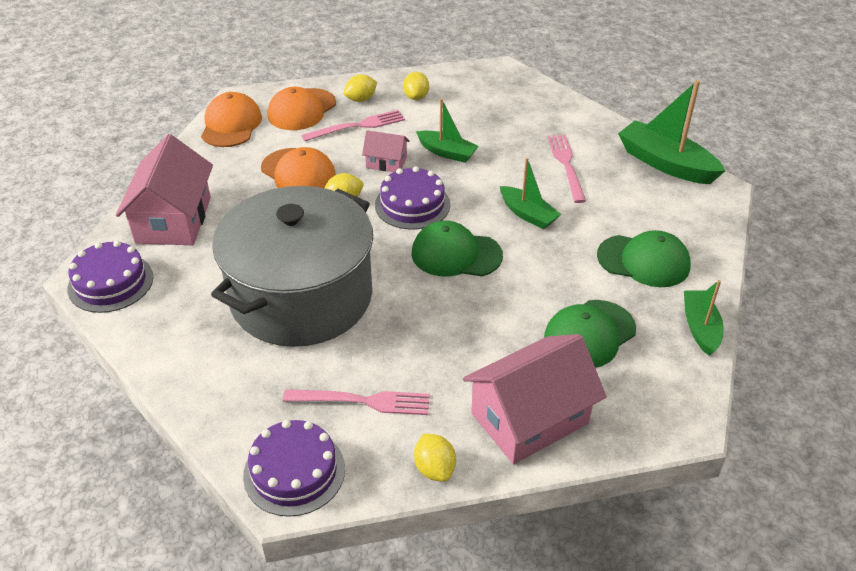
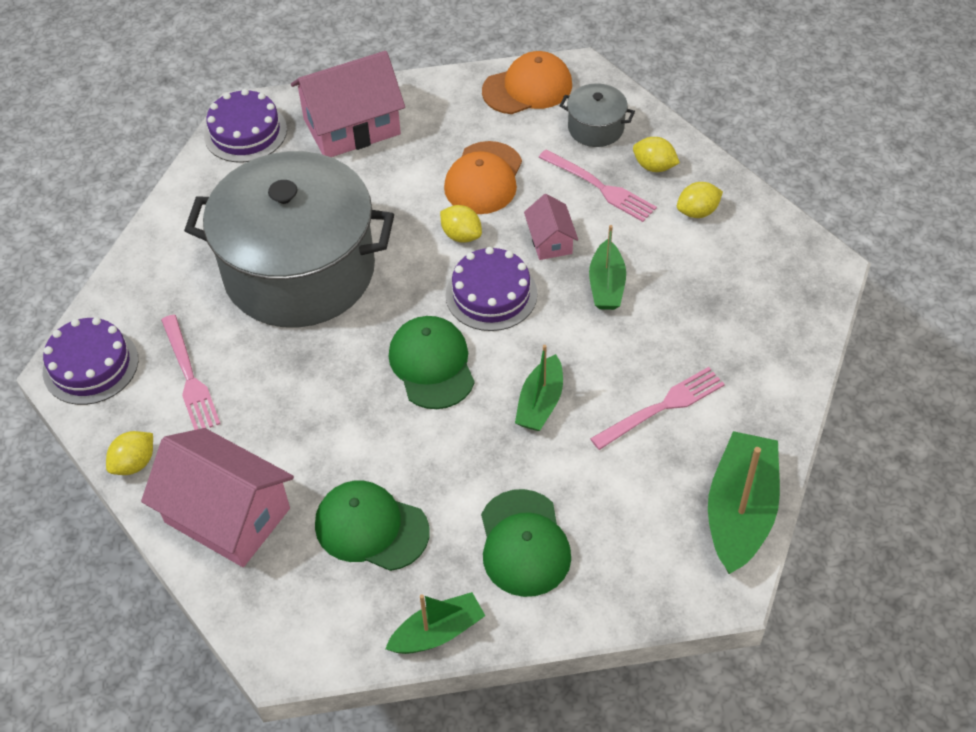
camera: 65 degrees right, 10 degrees up
(301, 110) = (596, 128): orange cap -> grey pot

